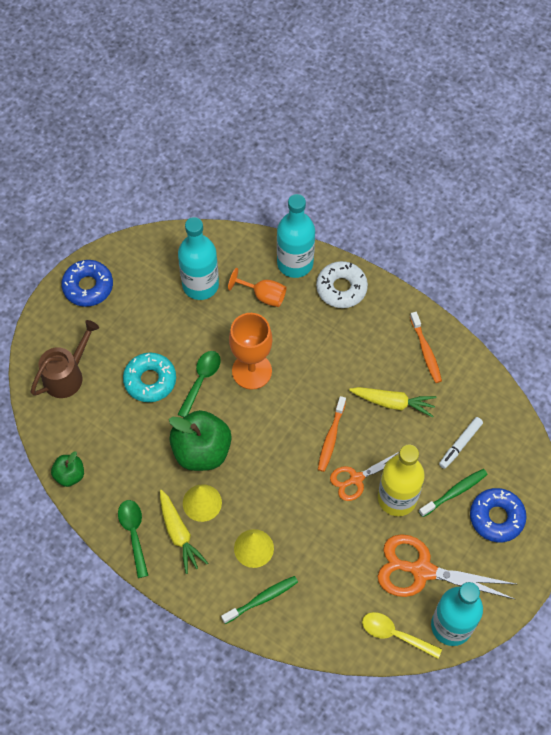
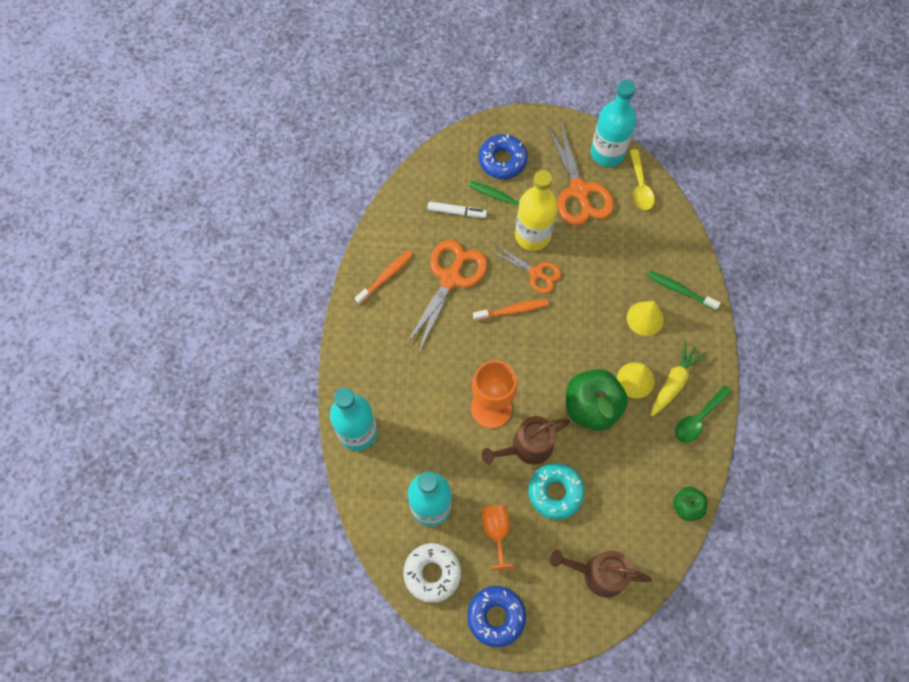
camera: 120 degrees left, 5 degrees up
(201, 380) = (527, 447): green spoon -> brown watering can
(263, 295) = (409, 441): orange goblet -> orange goblet (496, 531)
(341, 288) = (362, 377): white donut -> white donut (432, 573)
(393, 403) = (450, 278): yellow carrot -> orange scissors

